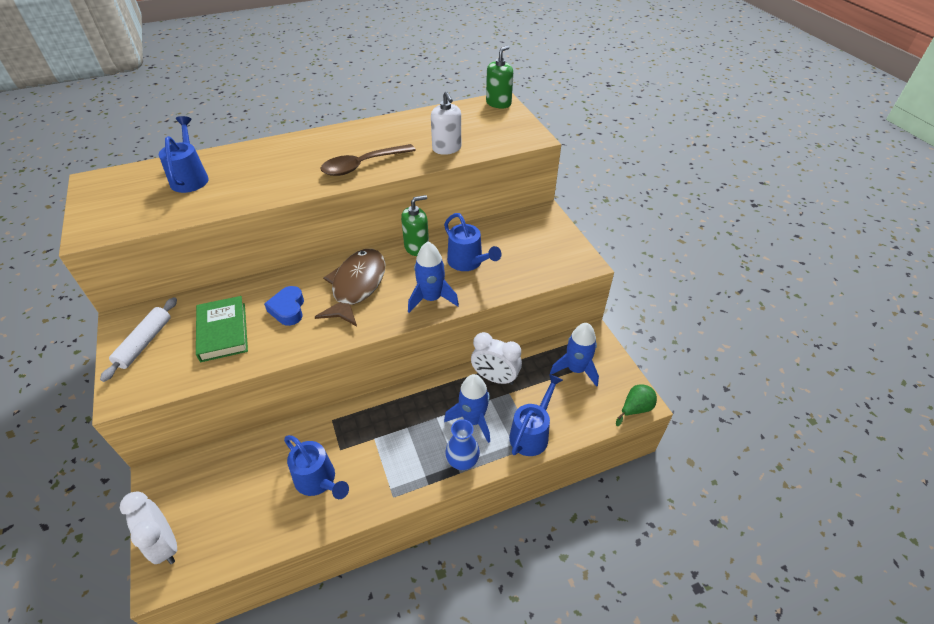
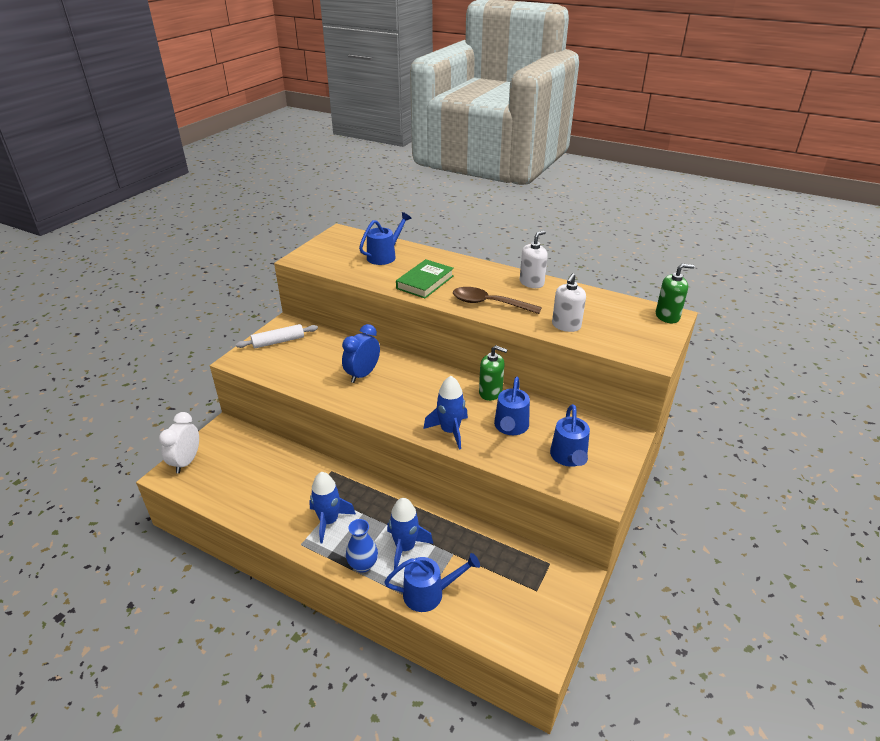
camera: 50 degrees right, 10 degrees down
(223, 332) = (316, 362): green book -> green book (425, 282)
(288, 309) = (362, 374): blue heart -> blue clock
(319, 481) = (280, 497): blue watering can -> blue watering can (569, 458)
(357, 286) = (417, 389): brown fish -> none
(368, 129) = (531, 283): none -> white soap dispenser
(495, 378) = (458, 535): white clock -> none
(576, 369) = (526, 585): blue rocket -> blue rocket (329, 521)
(635, 409) = (530, 657): green pear -> none

